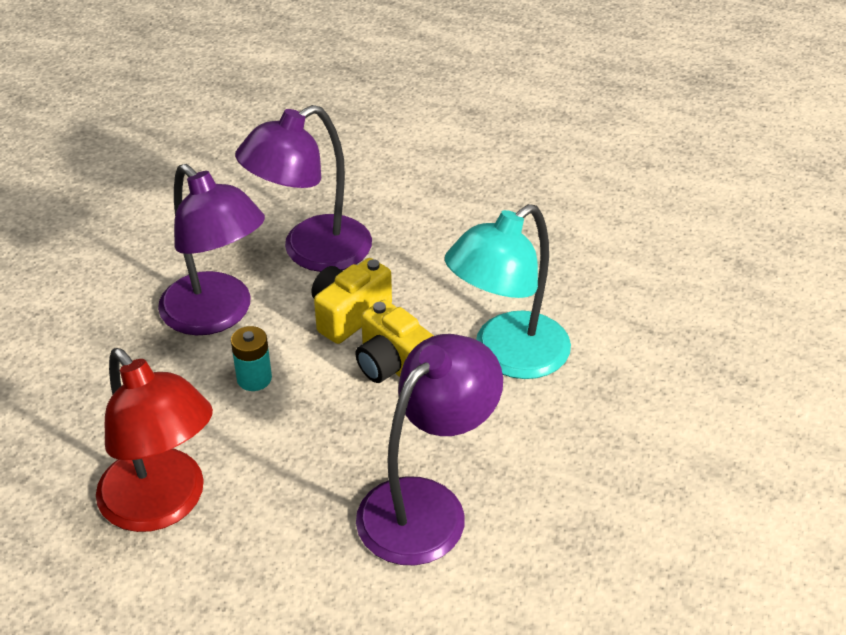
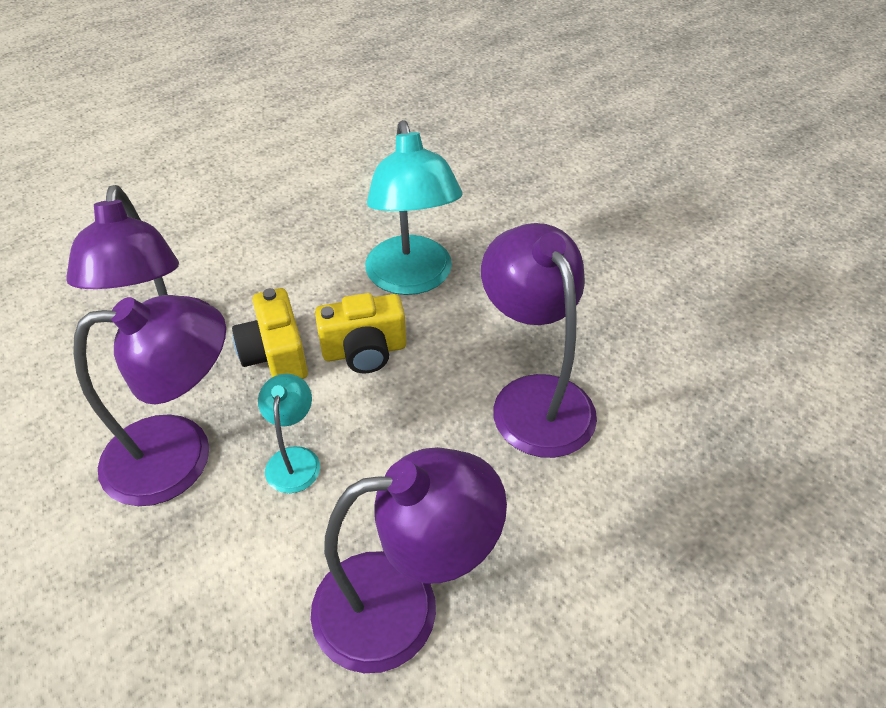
camera: 60 degrees left, 5 degrees up
(163, 505) = (402, 605): red lamp -> purple lamp
(254, 378) = (294, 459): turquoise battery -> turquoise lamp

